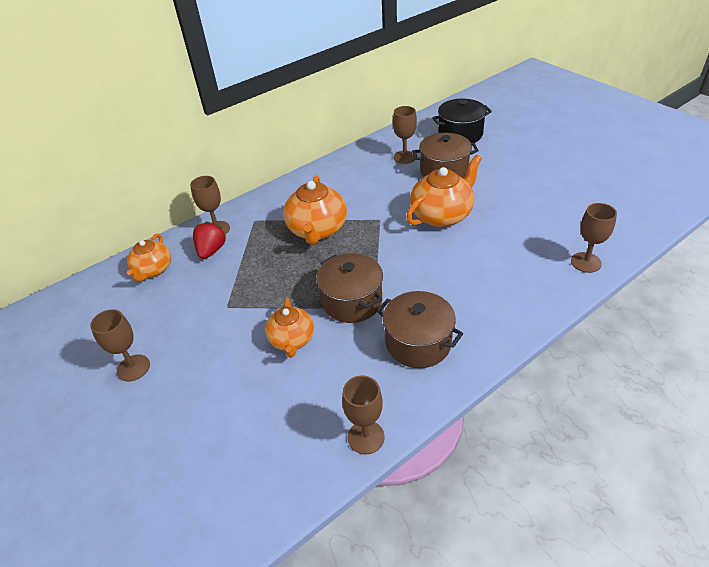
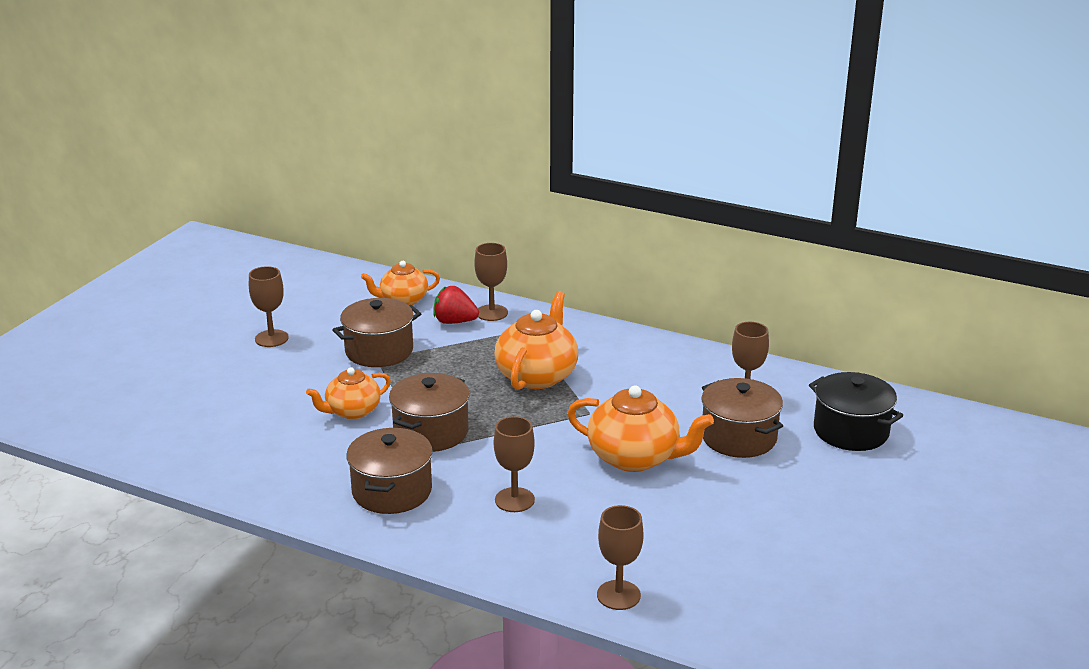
camera: 60 degrees right, 15 degrees down
(211, 251) = (454, 322): red strawberry -> red strawberry turned 150 degrees counterclockwise
(216, 302) = (379, 351): none -> brown pot
(317, 230) = (537, 375): orange teapot -> orange teapot turned 135 degrees clockwise
(366, 437) = (251, 489): brown goblet -> brown goblet (514, 500)

